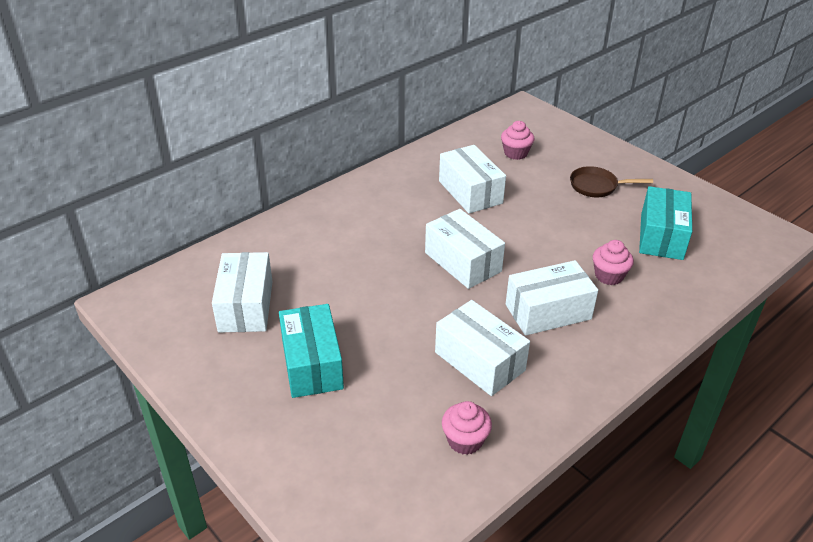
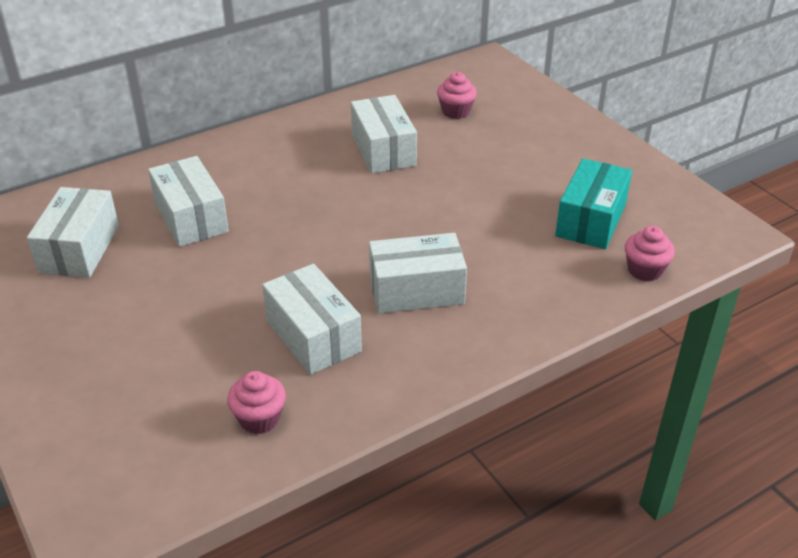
camera: 10 degrees right, 0 degrees up
(312, 364) = (125, 318): turquoise box -> none
(463, 262) = (341, 226): white box -> white box (191, 217)
(596, 186) = (537, 156): brown pan -> none
(609, 276) = (507, 258): pink cupcake -> pink cupcake (645, 270)

